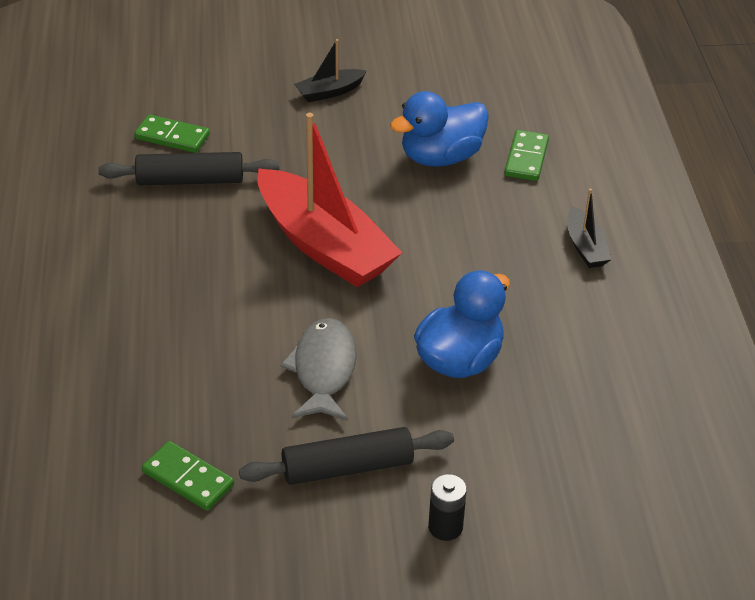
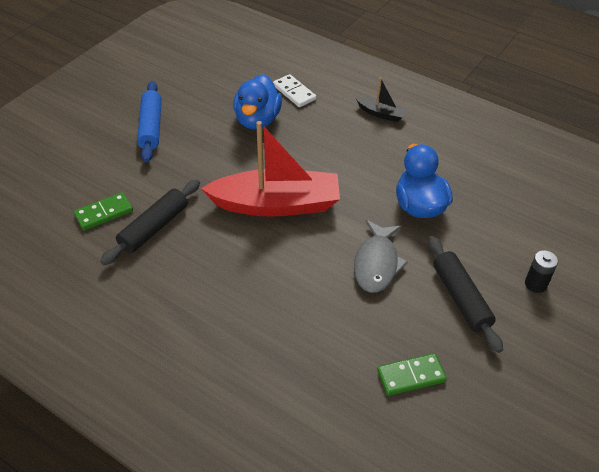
camera: 50 degrees left, 5 degrees up
(323, 370) = (376, 263): grey fish -> grey fish turned 120 degrees counterclockwise
(329, 92) = (151, 127): black boat -> blue rolling pin
(347, 468) = (461, 298): black rolling pin -> black rolling pin turned 45 degrees counterclockwise
(526, 158) = (294, 92): green domino -> white domino

